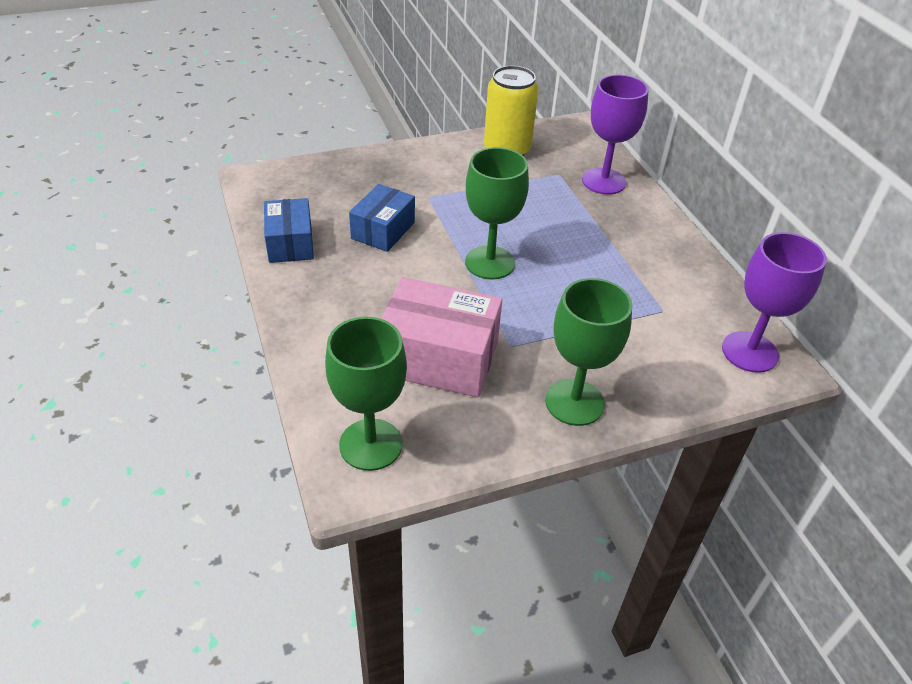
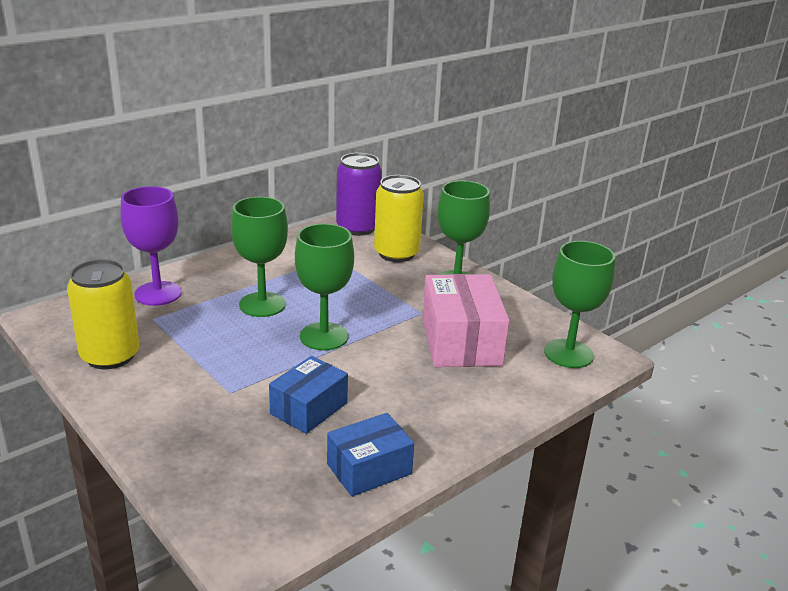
camera: 110 degrees left, 15 degrees down
(383, 230) = (309, 408): blue box -> blue box turned 60 degrees counterclockwise
(564, 236) = (262, 304): none -> green goblet
(666, 368) = (396, 253): none -> yellow can
(749, 352) = (357, 228): purple goblet -> purple can

